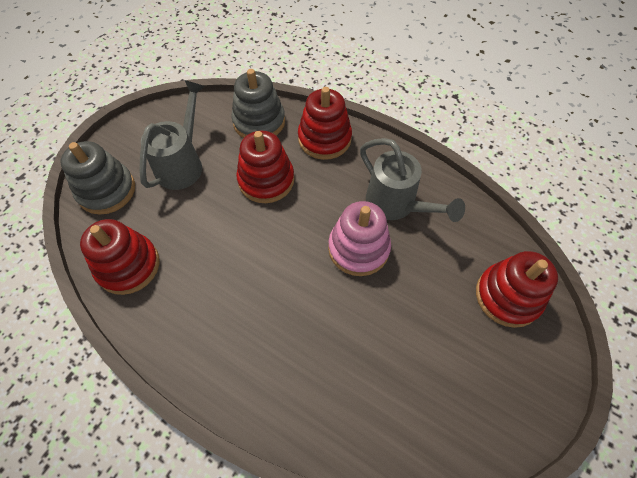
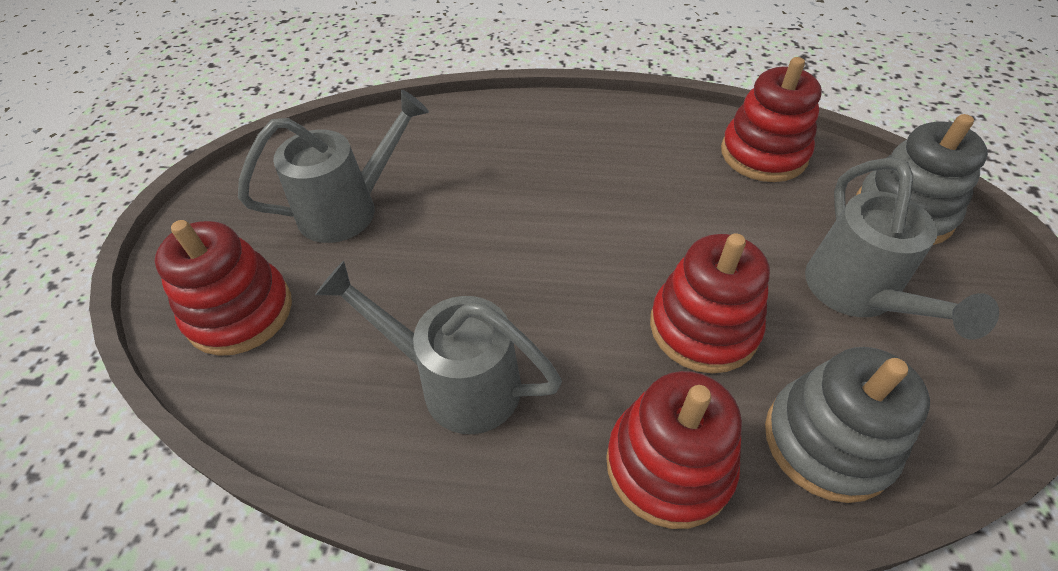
camera: 155 degrees right, 10 degrees down
(358, 248) = (488, 287): pink stacking toy -> none
(428, 354) = (349, 209): none -> grey watering can

